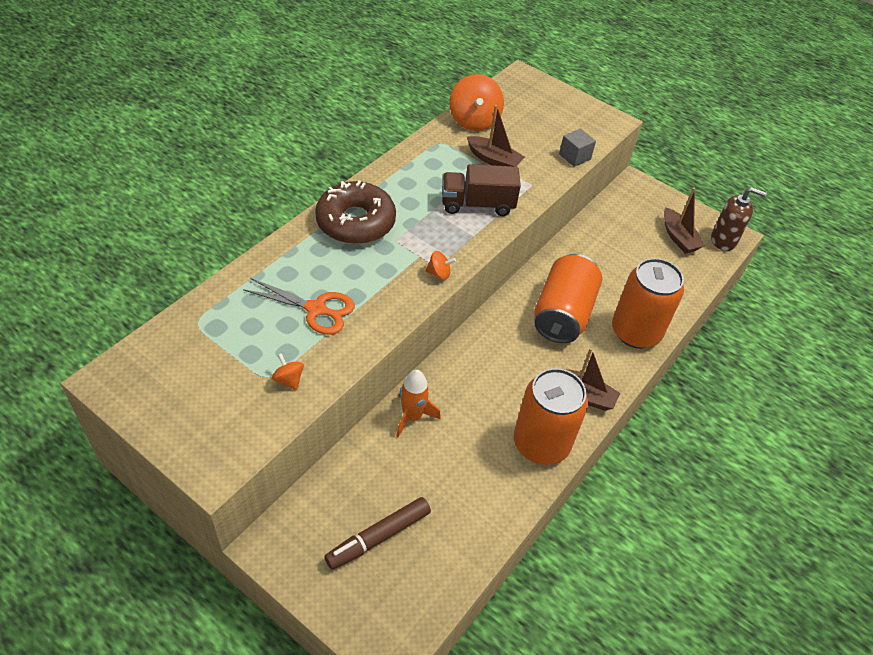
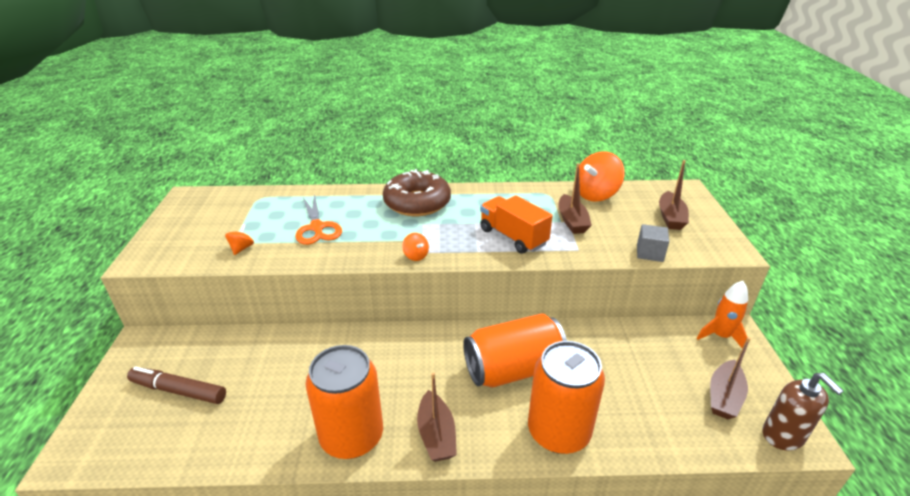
camera: 55 degrees right, 15 degrees down
(412, 416) = (310, 345): orange rocket -> orange rocket (720, 336)
(477, 204) = (513, 237): brown truck -> orange truck
(547, 113) = (670, 217): none -> brown boat

